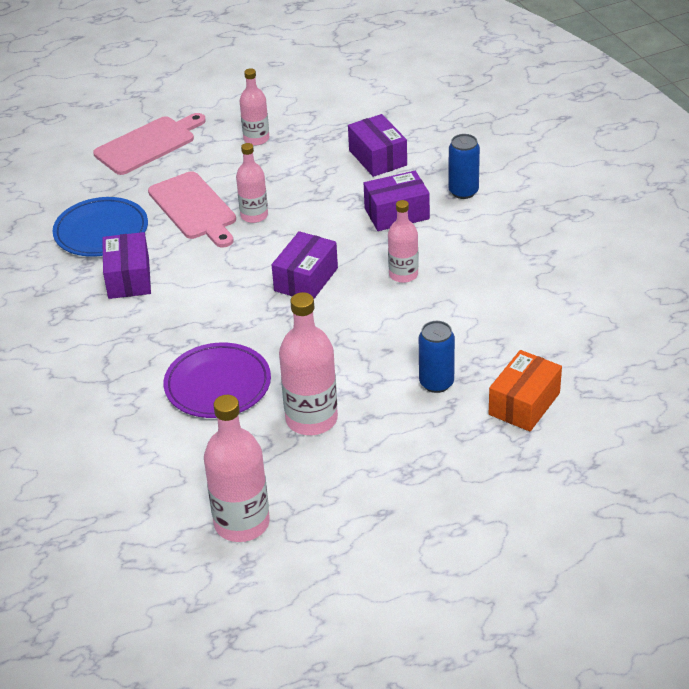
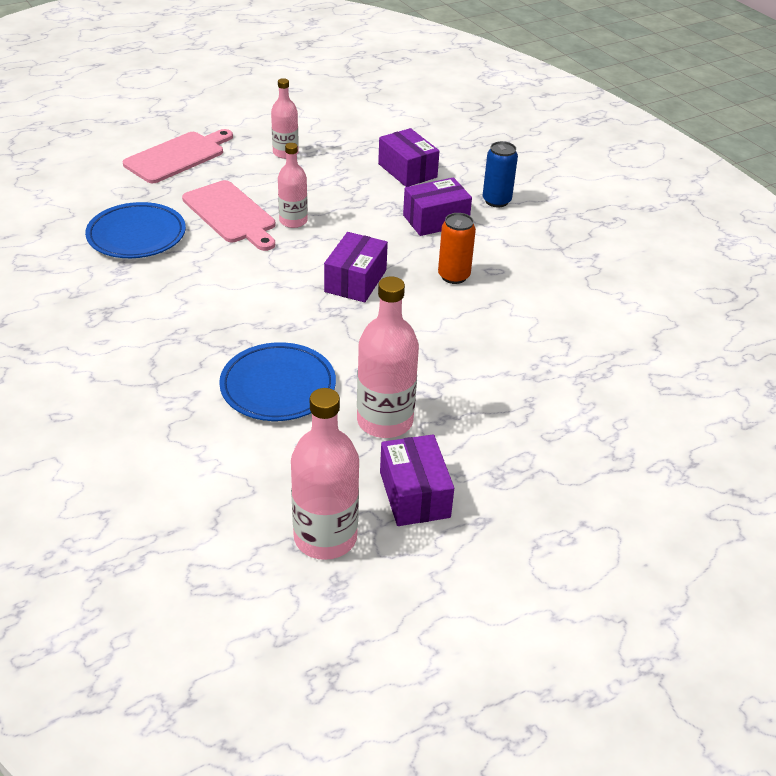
camera: 10 degrees left, 0 degrees up
(129, 278) = (170, 280): purple box -> purple box (414, 494)
(218, 385) = (278, 387): purple plate -> blue plate
(403, 274) = (453, 276): pink bottle -> orange can
(436, 383) = (509, 381): blue can -> none
(524, 404) = (605, 401): orange box -> none

